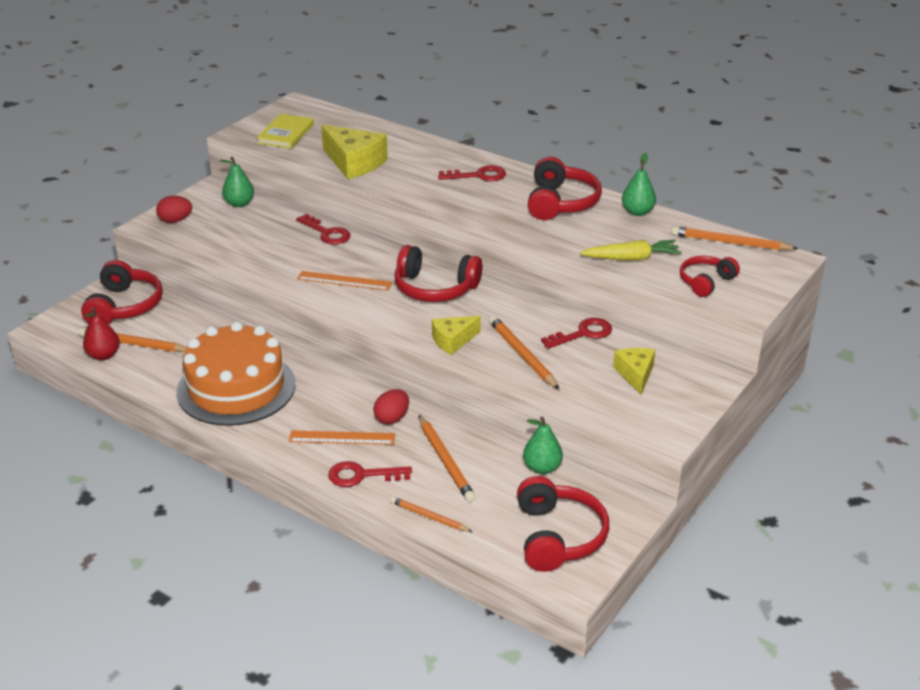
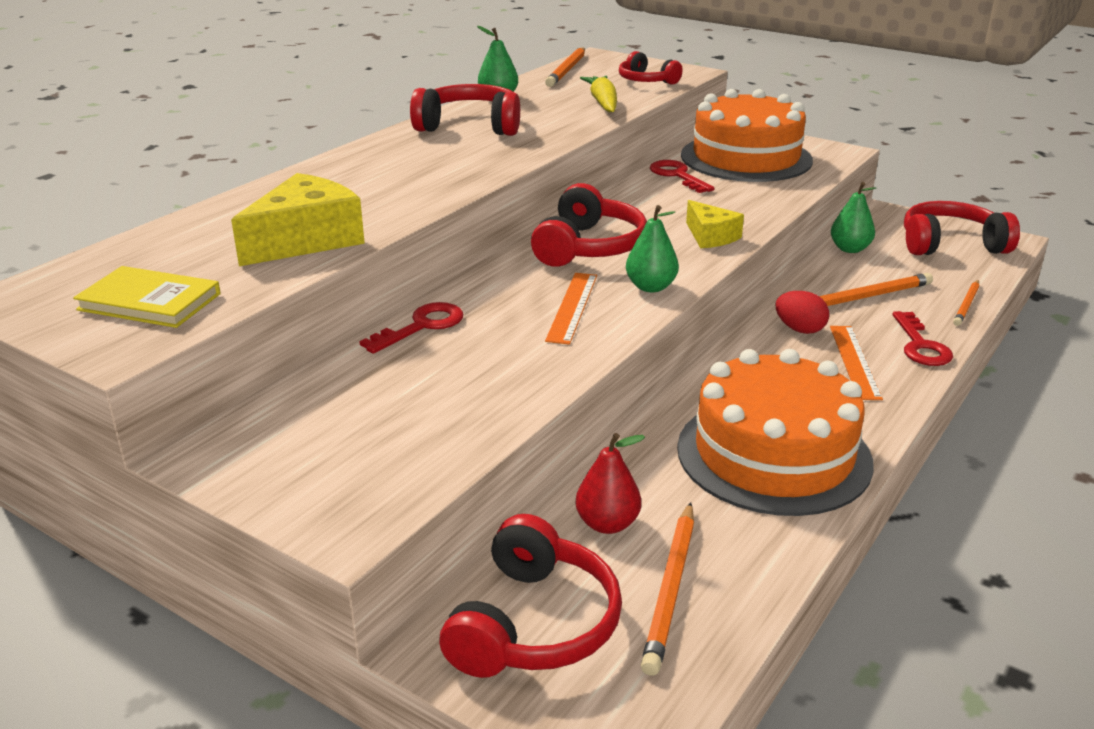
camera: 90 degrees left, 5 degrees down
(103, 355) = (717, 627): red pear -> red pear (607, 524)
(124, 306) = (533, 624): red headphones -> red headphones turned 105 degrees clockwise
(175, 220) = (332, 492): red egg -> none
(239, 203) = (284, 418): green pear -> green pear (651, 287)
(478, 175) = (382, 163): red key -> none
(522, 355) = (728, 203): orange pencil -> none
(635, 374) = (746, 158): yellow cheese -> orange cake

